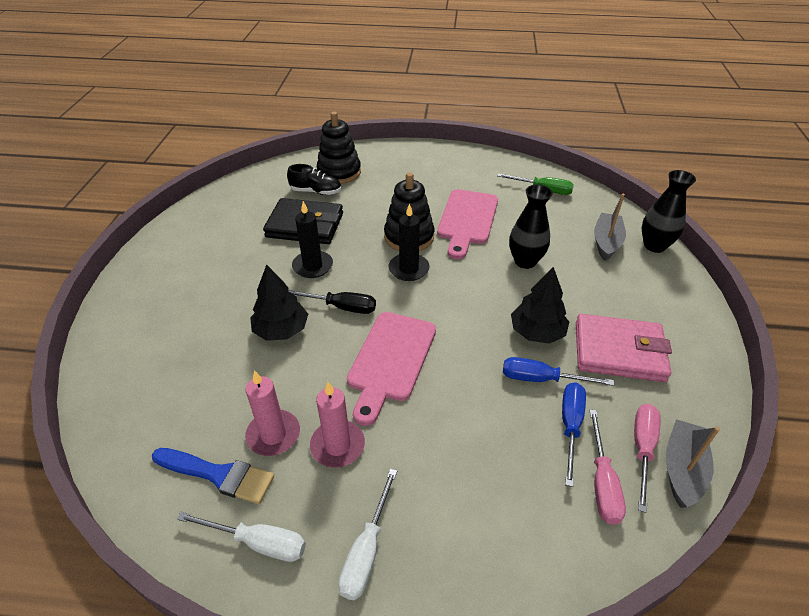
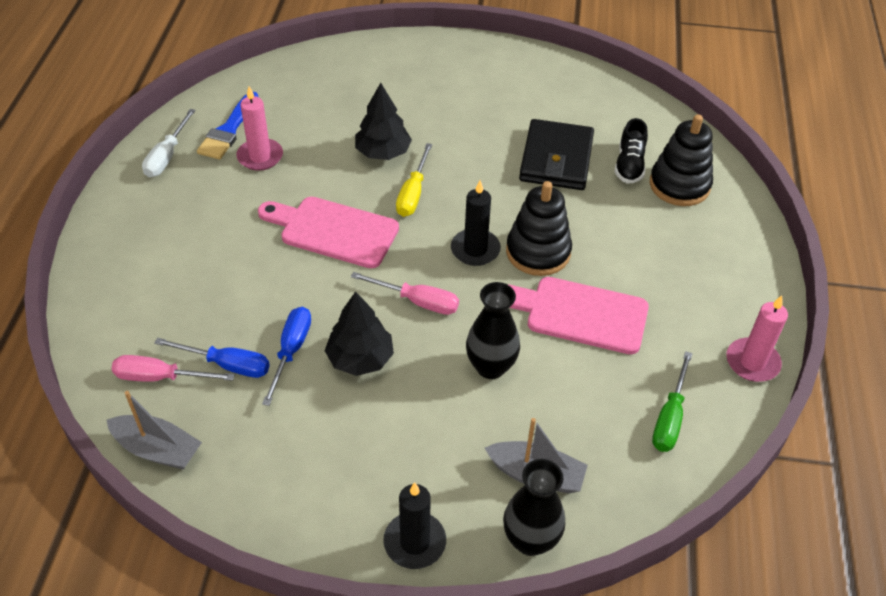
camera: 90 degrees right, 5 degrees up
(312, 266) = (480, 169): black candle -> black candle (414, 542)
(337, 445) = (241, 195): pink candle -> pink candle (752, 362)
(341, 307) = (413, 193): black screwdriver -> yellow screwdriver
(366, 550) = (143, 214): white screwdriver -> none
(619, 351) = (321, 434): pink wallet -> none
(642, 449) = (188, 421): pink screwdriver -> pink screwdriver (417, 301)

